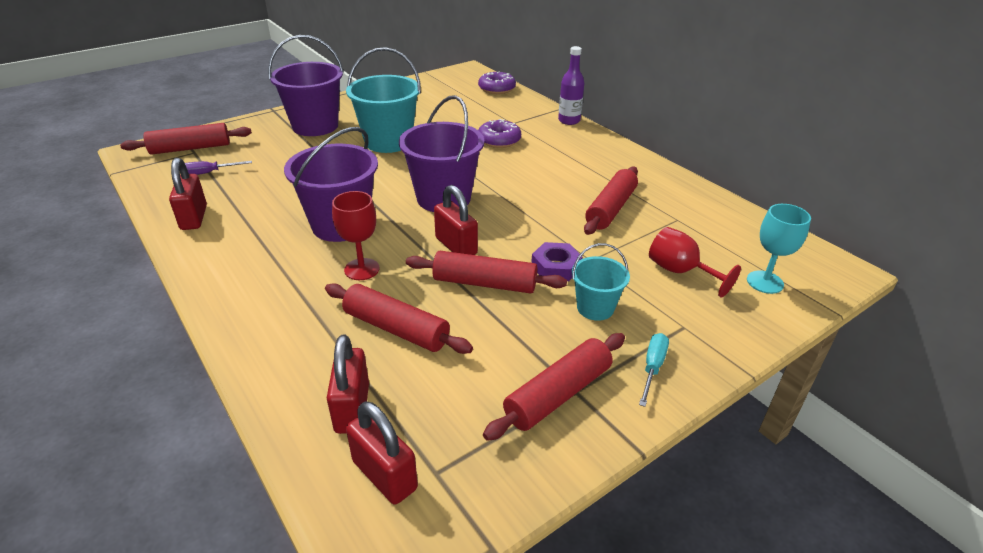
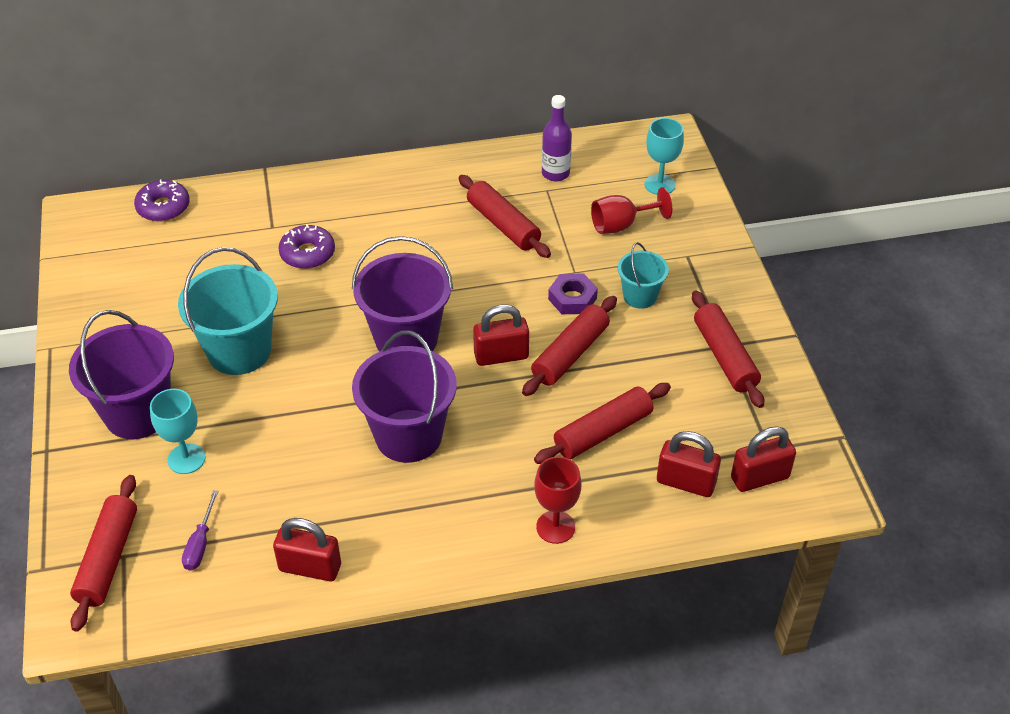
camera: 65 degrees left, 10 degrees up
(282, 150) = (186, 459): none -> turquoise goblet
(362, 269) = (500, 436): red goblet -> red goblet (555, 527)
(569, 121) = (302, 179): purple bottle -> purple bottle (555, 173)
(652, 367) = (721, 293): turquoise screwdriver -> none

